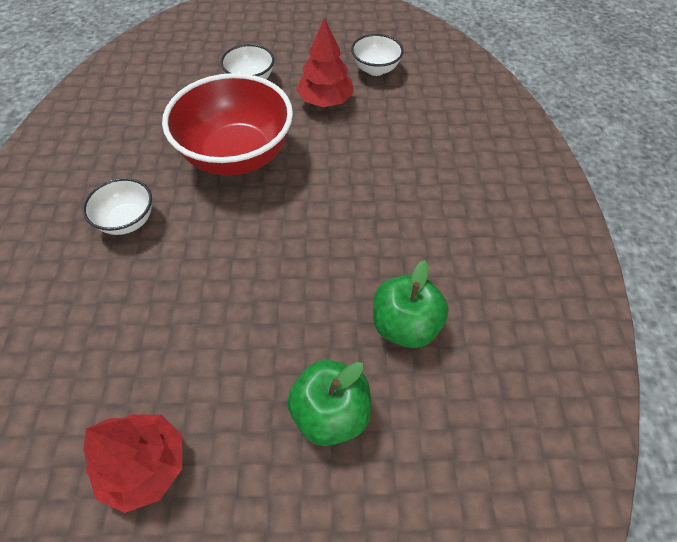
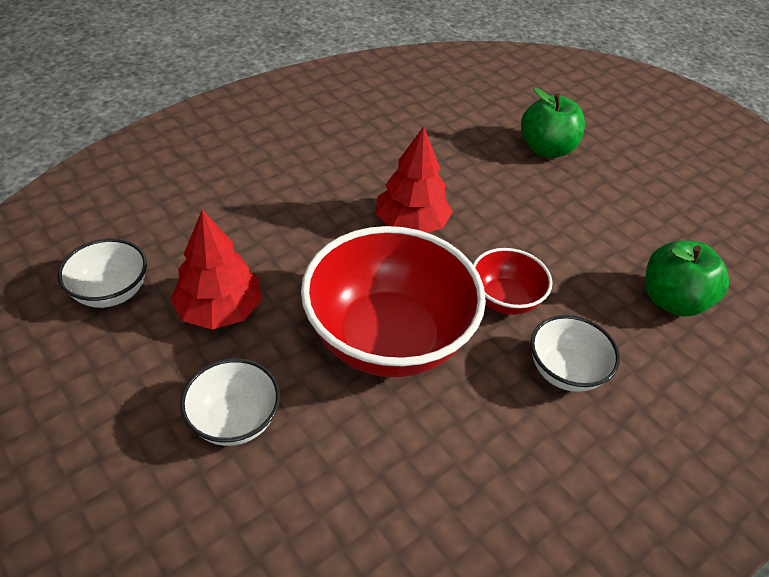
camera: 130 degrees left, 10 degrees down
(145, 465) = (680, 211): red tree -> red tree (411, 224)
(204, 230) = (504, 299): none -> red bowl
(405, 325) = (448, 141): green apple -> green apple (672, 300)

